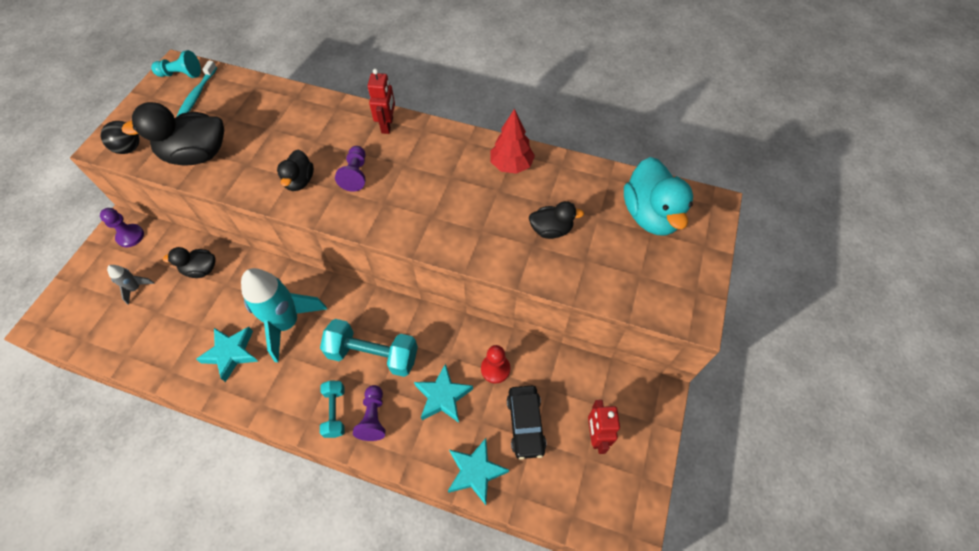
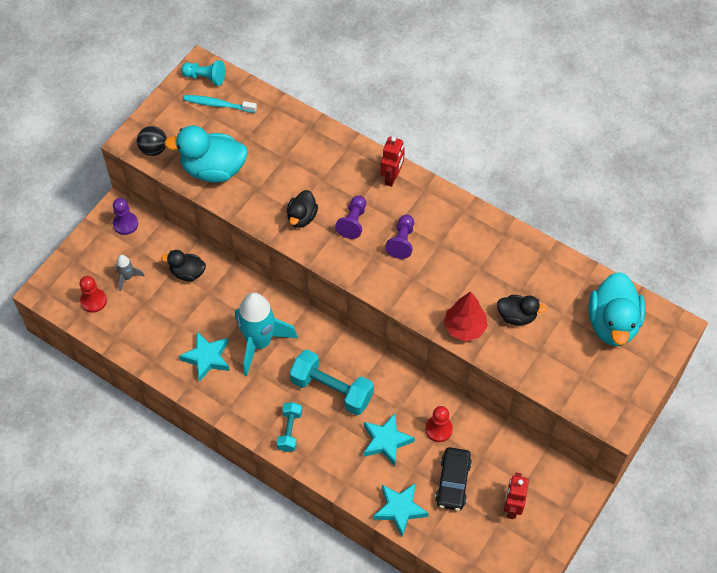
camera: 15 degrees right, 0 degrees up
(98, 321) = (93, 301): none -> red pawn
(197, 95) = (218, 105): turquoise toothbrush -> turquoise toothbrush turned 75 degrees clockwise
(197, 155) = (213, 170): black duck -> turquoise duck
(373, 417) = (322, 444): purple pawn -> purple pawn (402, 242)
(511, 165) = (498, 245): red tree -> red tree (464, 328)

